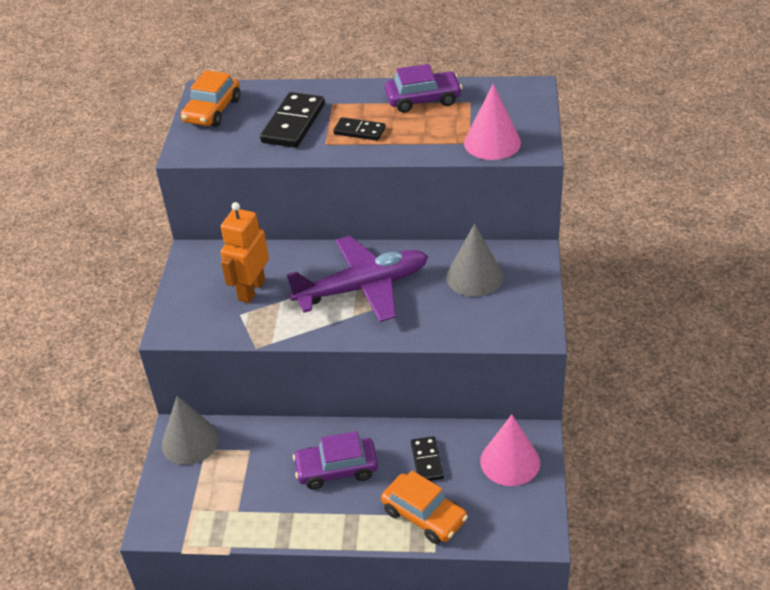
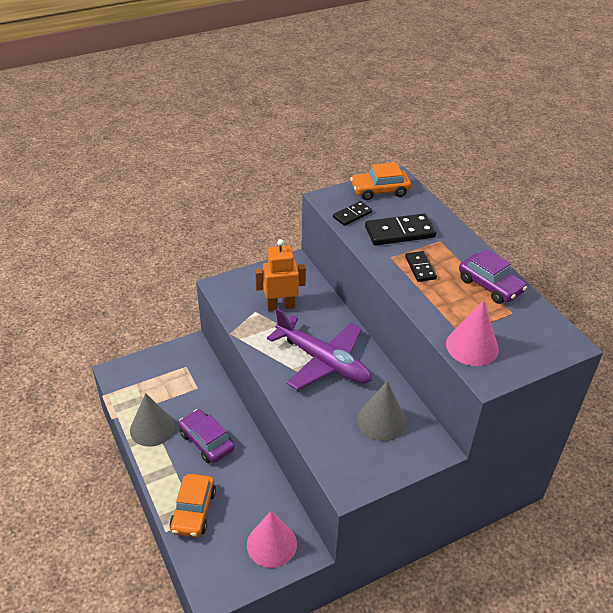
camera: 55 degrees right, 0 degrees up
(190, 441) = (187, 356): grey cone -> grey cone (152, 428)
(427, 461) = (243, 490): black domino -> black domino (352, 215)

